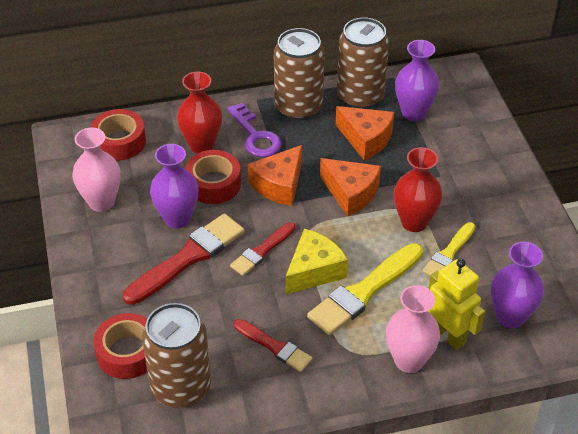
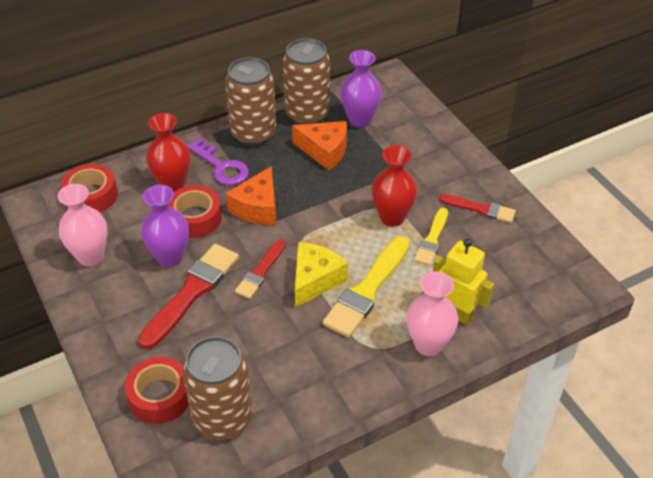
camera: 15 degrees left, 0 degrees up
(274, 347) = (300, 359): red brush -> red brush (480, 209)
(351, 193) = (326, 202): orange cheese -> none
(510, 317) = (505, 285): purple vase -> none

